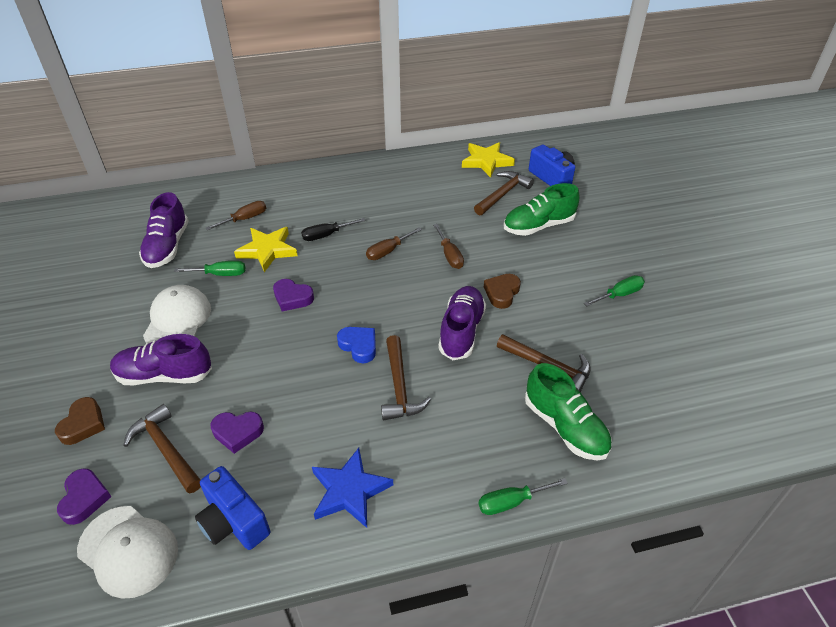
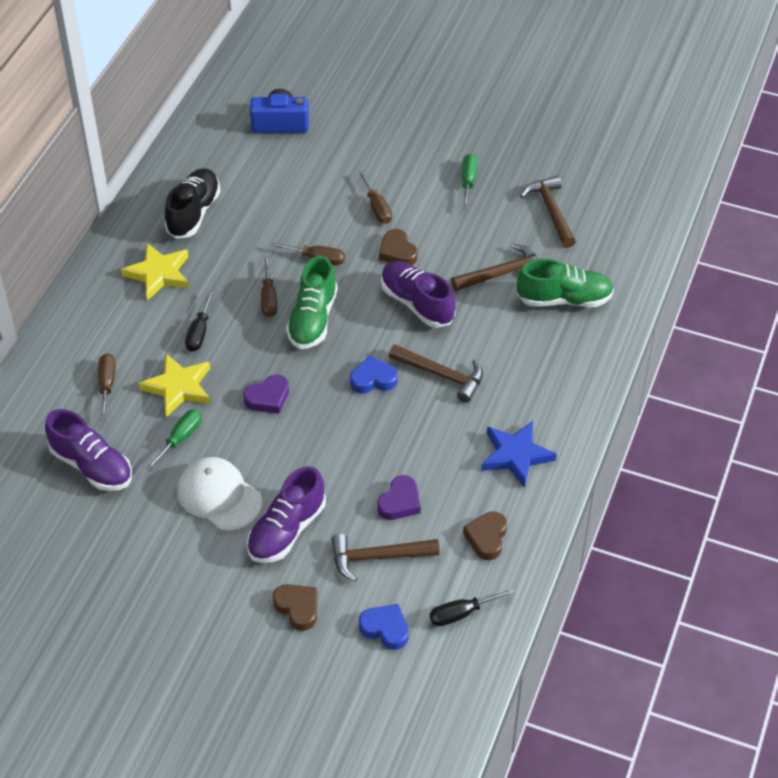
camera: 55 degrees left, 5 degrees up
(84, 498) = (385, 629): purple heart -> blue heart
(128, 551) = (461, 613): white cap -> black screwdriver
(233, 521) = (486, 538): blue camera -> brown heart
(429, 182) = (193, 213): none -> black shoe
(486, 161) = (205, 153): yellow star -> yellow star (159, 274)
(503, 194) = (268, 172): brown hammer -> brown hammer (551, 211)
(511, 502) = (600, 368): green screwdriver -> none
(532, 260) = (377, 208): none -> brown screwdriver
(538, 226) = (337, 176): green shoe -> green shoe (313, 319)

